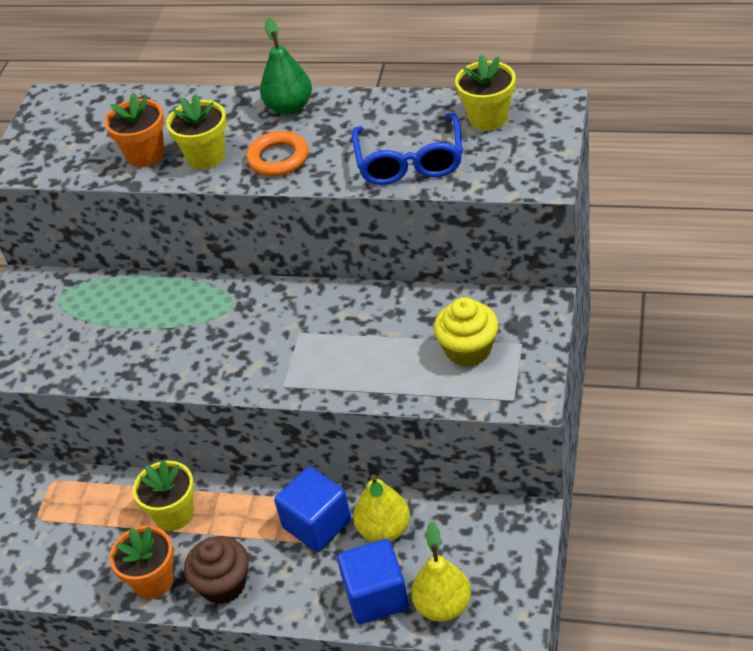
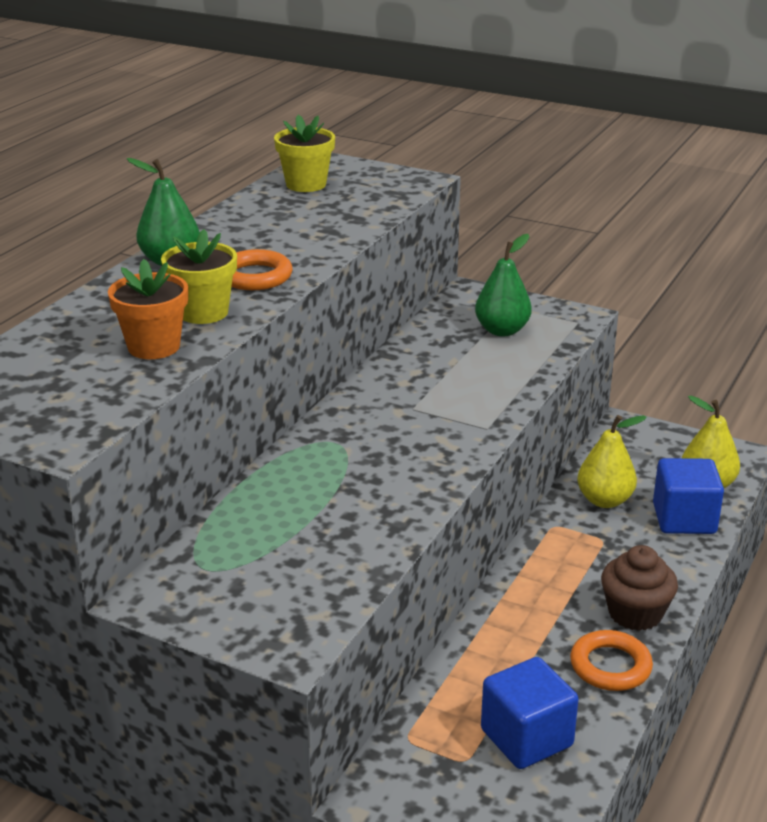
camera: 80 degrees left, 15 degrees down
(153, 580) = (610, 666): orange flower pot -> orange ring
(174, 514) = (517, 637): yellow flower pot -> none
(317, 524) = (579, 539): blue cube -> blue cube (526, 738)
(410, 161) = (333, 221): blue glasses -> none
(468, 350) = (502, 330): yellow cupcake -> green pear

